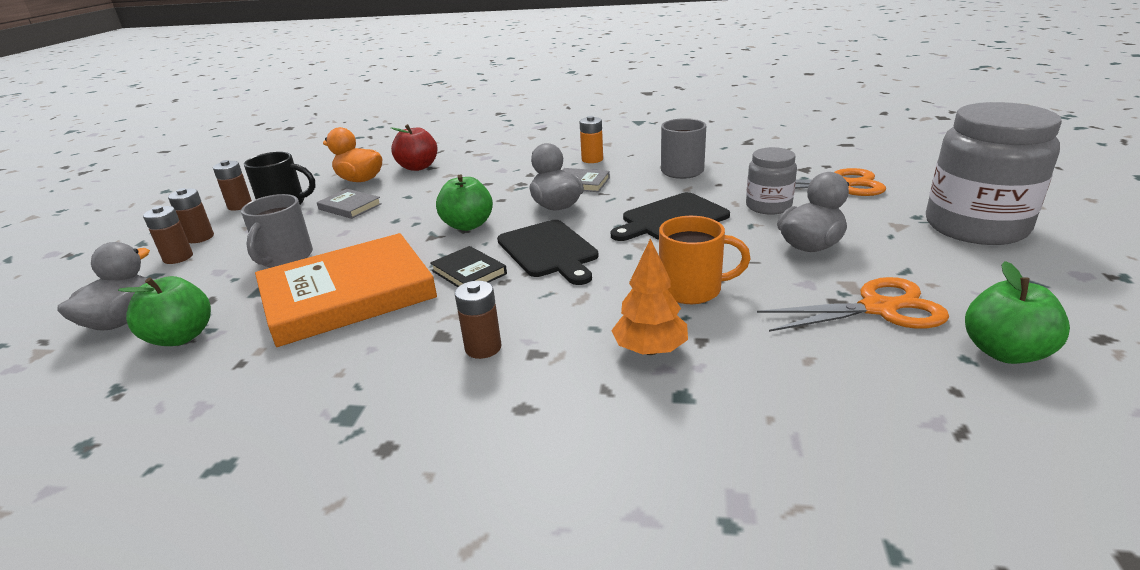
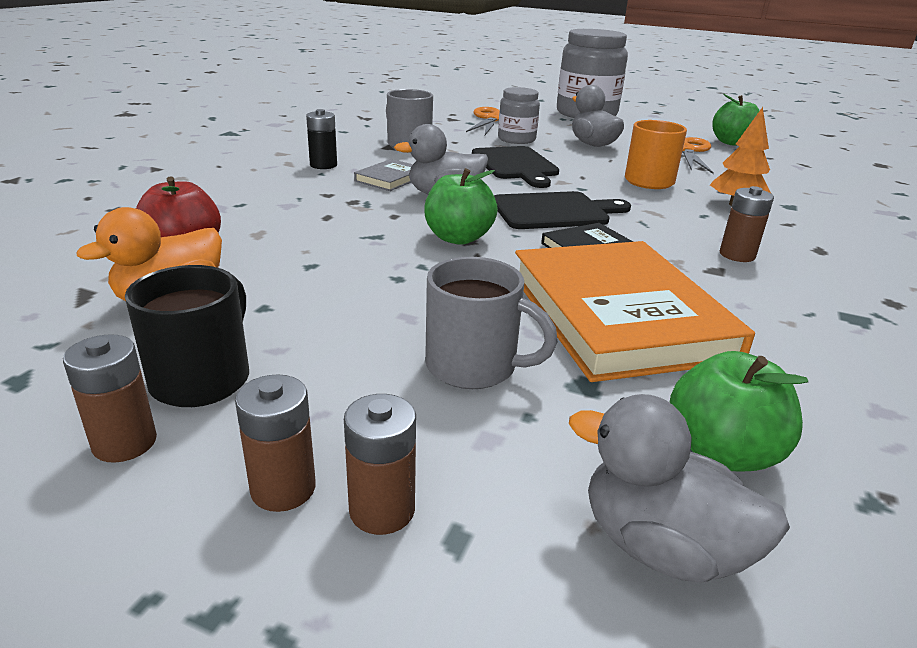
camera: 80 degrees left, 0 degrees up
(350, 207) = (300, 310): grey book -> none
(592, 159) = (323, 165): orange battery -> black battery

